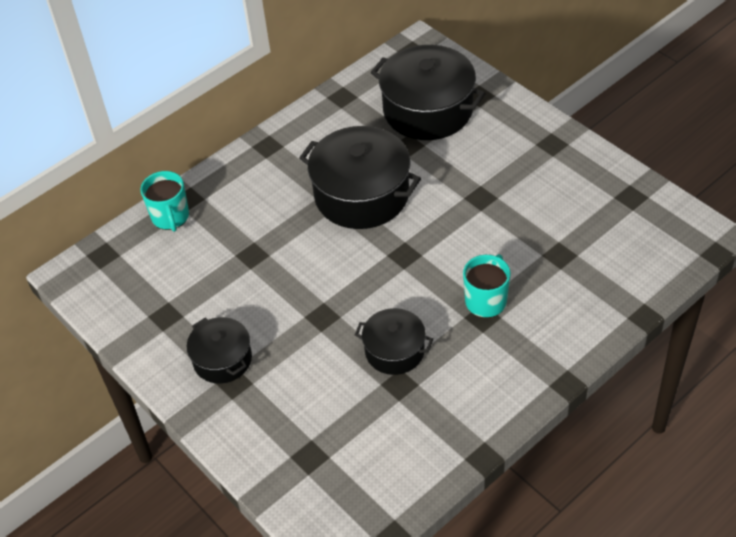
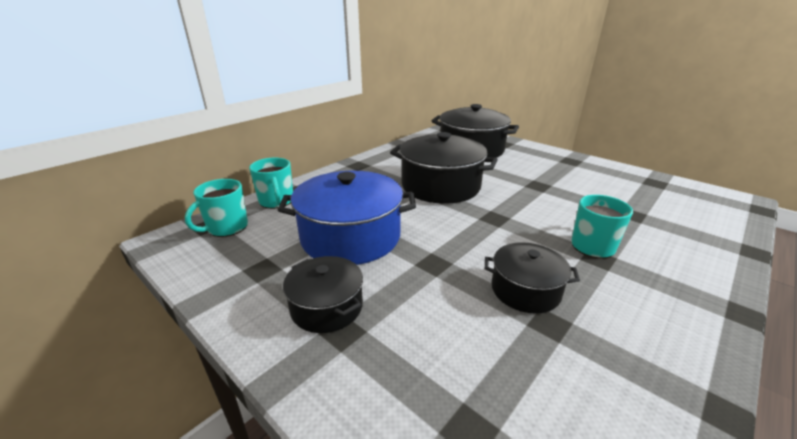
camera: 10 degrees left, 20 degrees down
(124, 259) = (226, 228): none -> turquoise mug
(248, 277) = (350, 237): none -> blue pot

